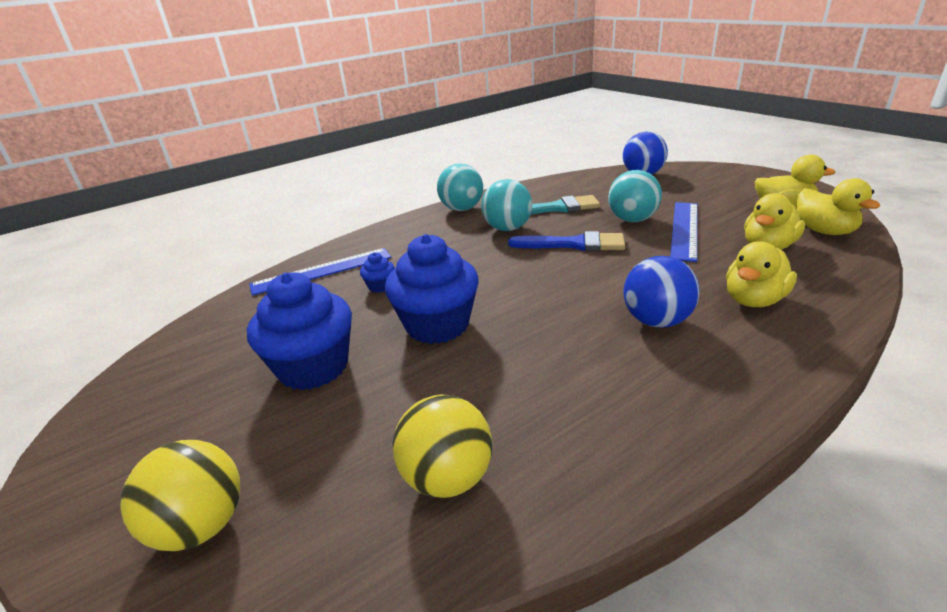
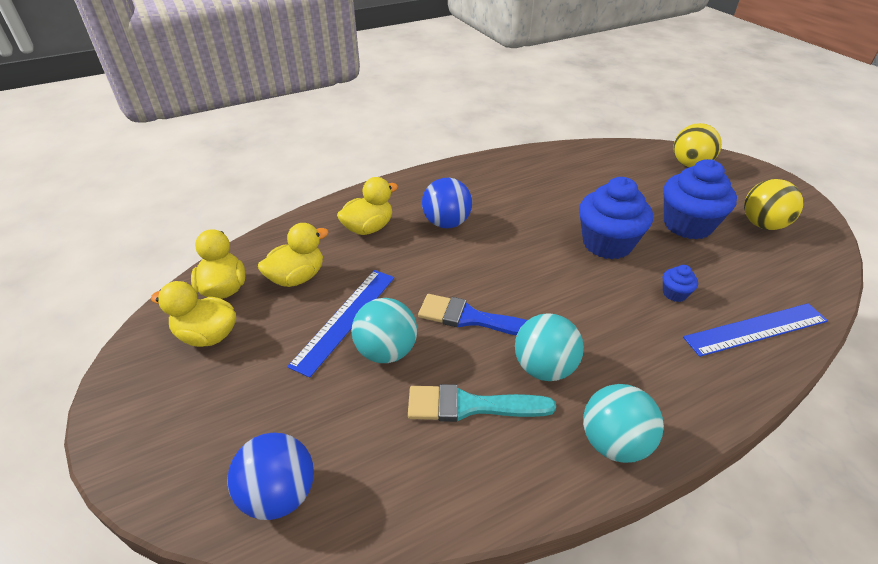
camera: 175 degrees left, 10 degrees up
(447, 477) = (584, 167): yellow ball -> yellow ball (762, 225)

